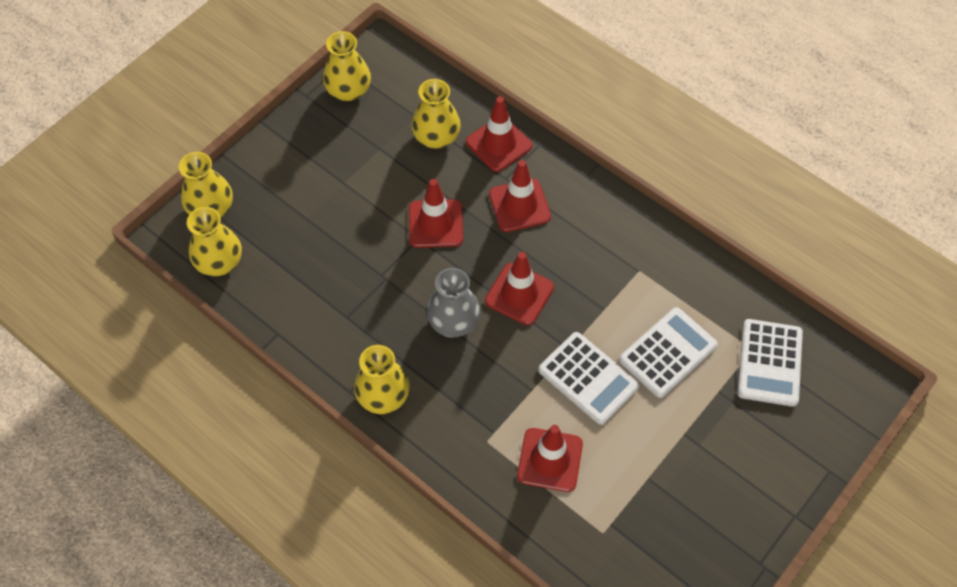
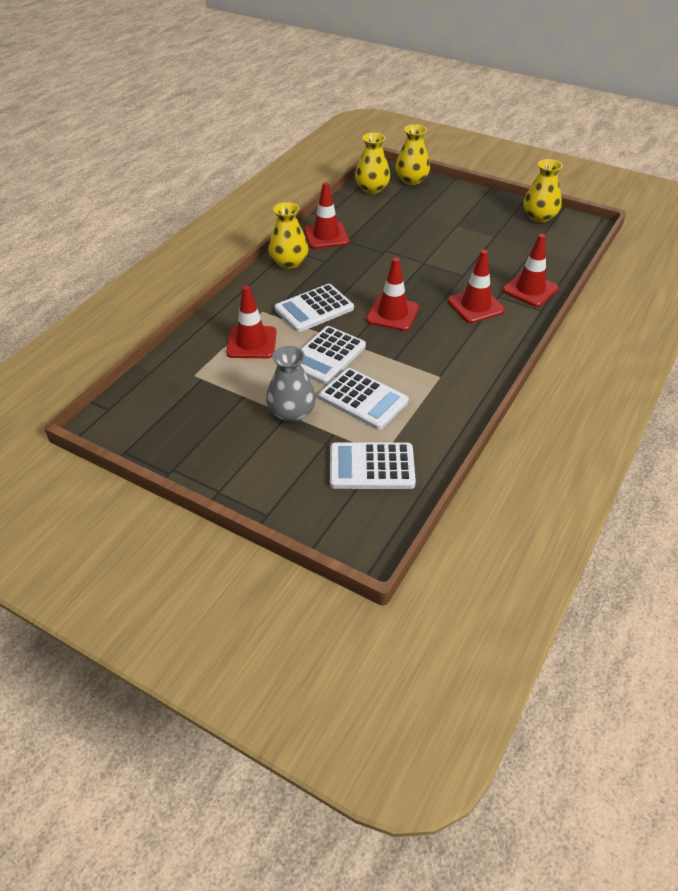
camera: 80 degrees right, 15 degrees down
(435, 224) = (439, 268): red traffic cone -> red traffic cone (326, 236)
(436, 137) = (519, 259): yellow vase -> none
(453, 321) = (358, 285): grey vase -> grey vase (292, 413)
(493, 379) = (314, 309): none -> white calculator

